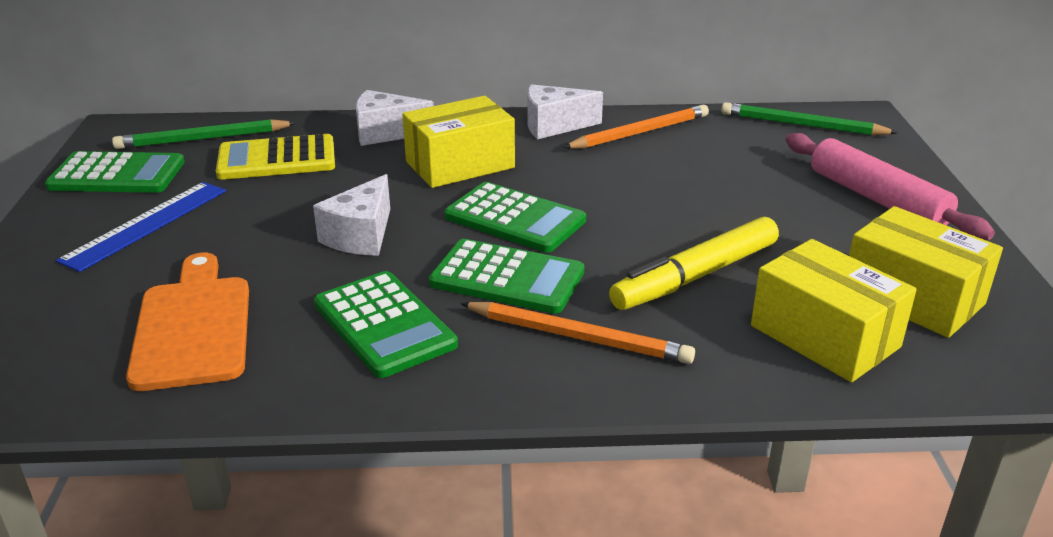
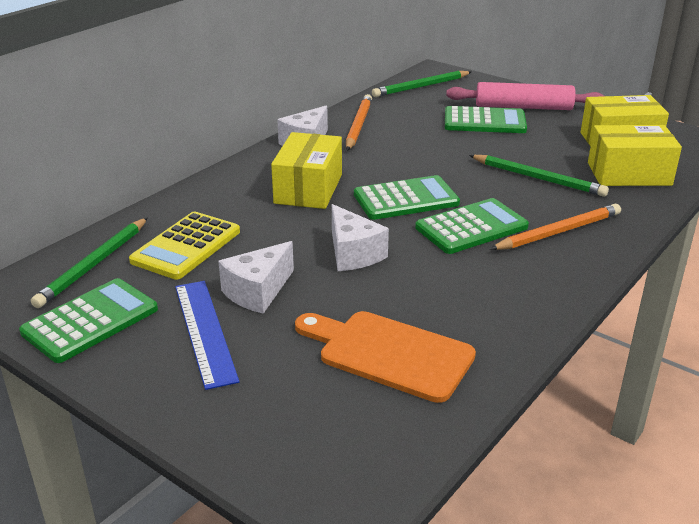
camera: 50 degrees left, 0 degrees up
(384, 324) = (474, 283): green calculator -> green calculator (484, 121)
(386, 133) = (218, 195): white cheese -> white cheese (258, 292)
(696, 276) = (538, 178): yellow marker -> green pencil

